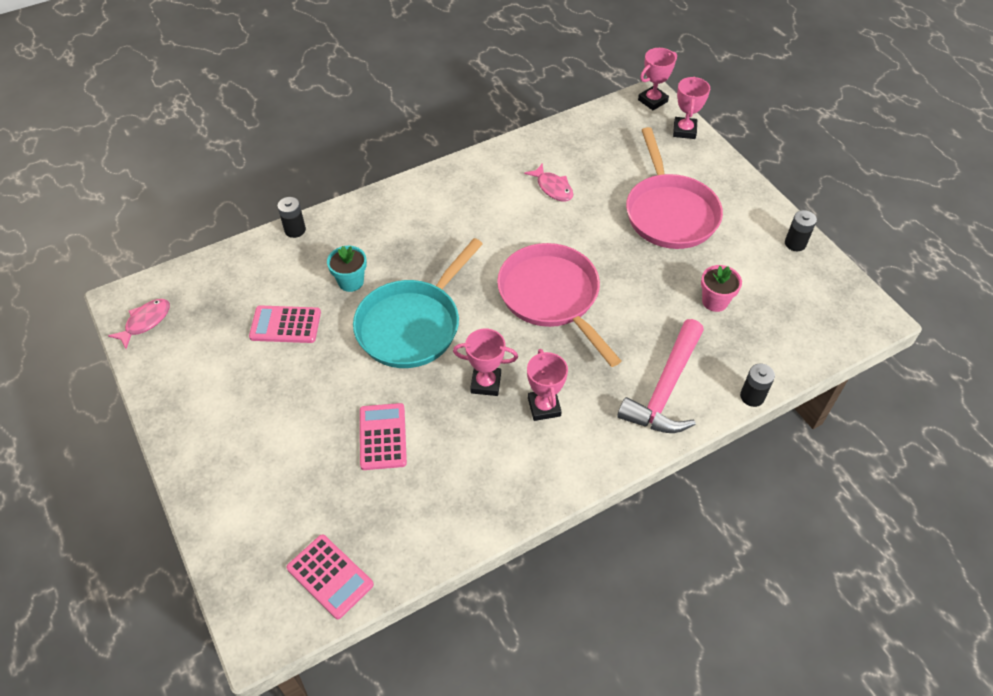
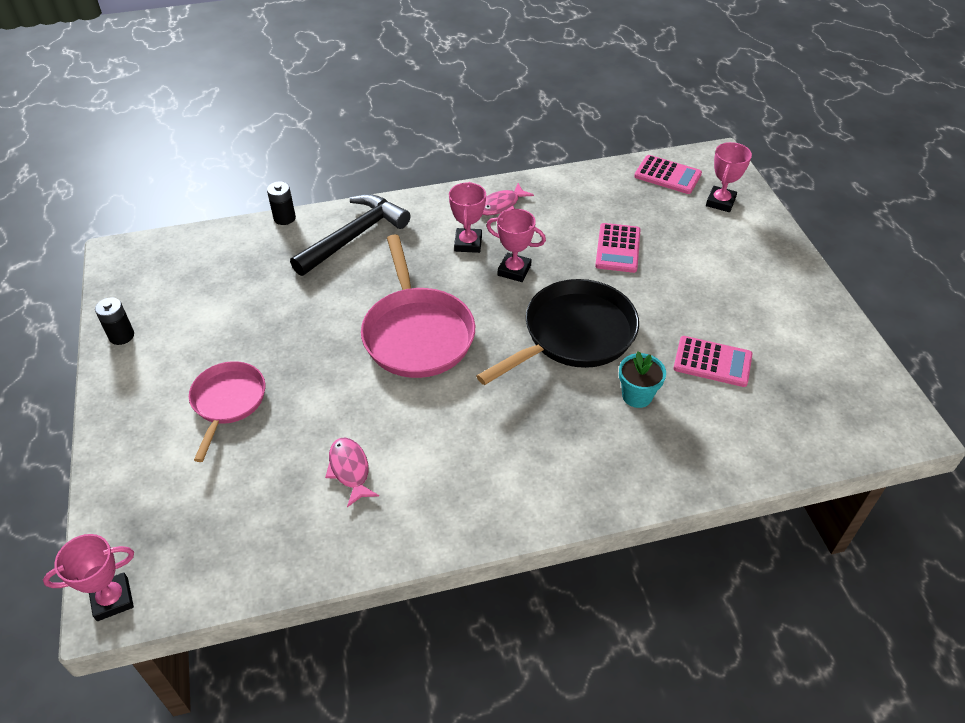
camera: 165 degrees left, 5 degrees down
(145, 322) = (875, 397): pink fish -> pink fish (501, 205)
(295, 230) = (707, 481): black battery -> none
(330, 576) = (667, 175): pink calculator -> pink calculator turned 150 degrees clockwise
(413, 324) = (573, 335): turquoise pan -> black pan
(665, 389) = (354, 236): pink hammer -> black hammer
(669, 212) = (227, 402): pink pan -> pink pan, size x0.63
(684, 131) = (112, 525): pink trophy -> pink trophy (720, 202)
(715, 301) = (255, 296): pink flower pot -> none

